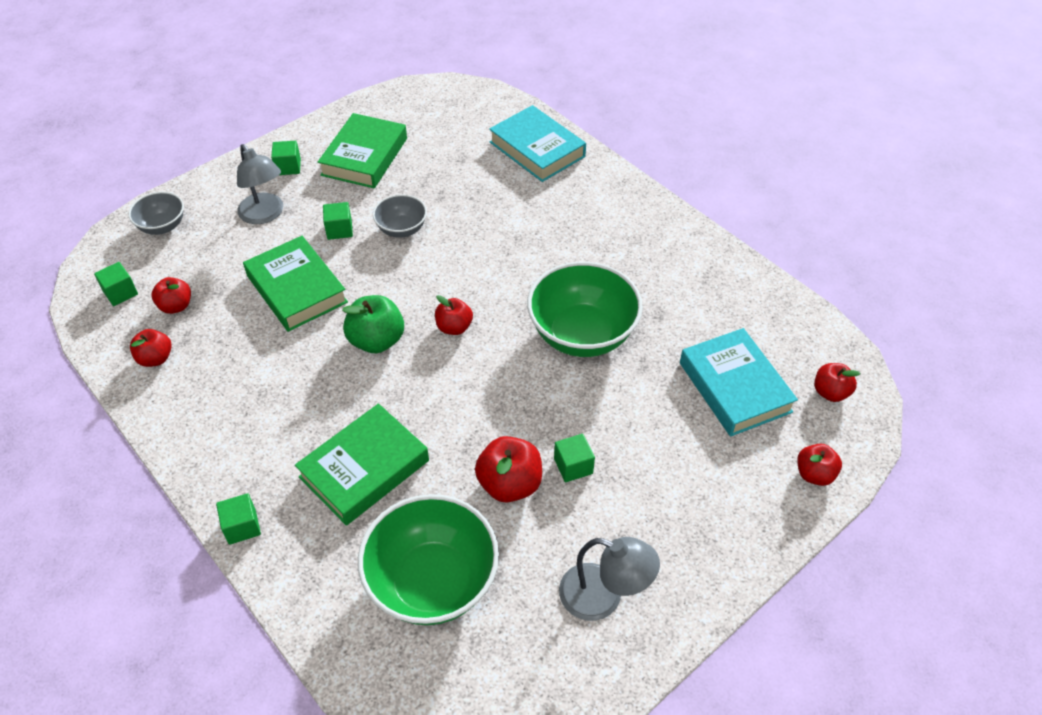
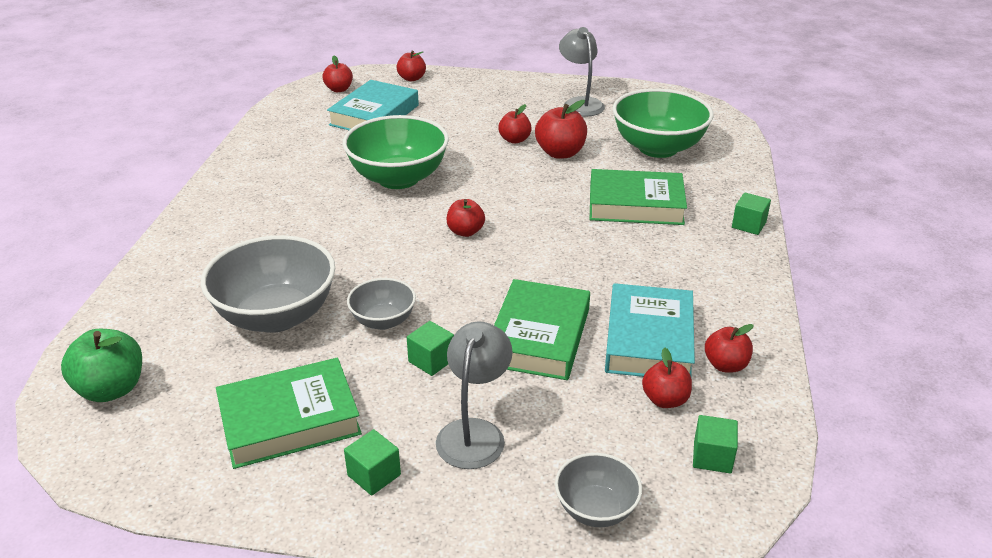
camera: 130 degrees left, 15 degrees down
(376, 340) = (530, 259): green apple -> green apple (111, 389)
(463, 188) = (276, 316): none -> grey bowl
(537, 149) = (161, 301): turquoise book -> turquoise book (648, 339)
(573, 466) = (514, 140): green cube -> red apple

